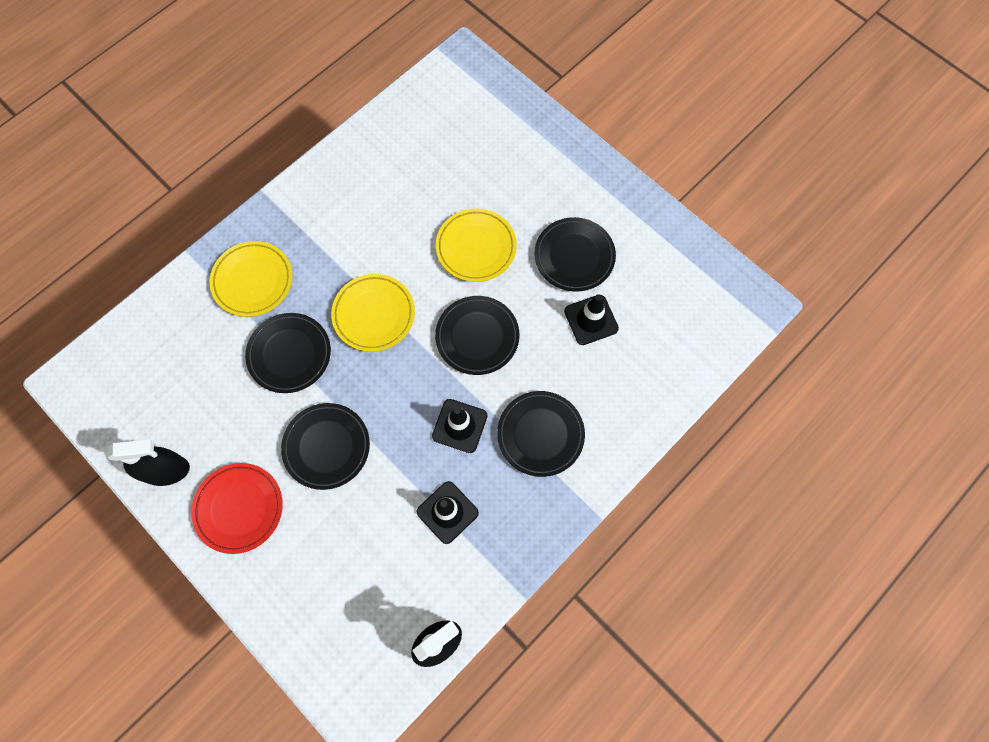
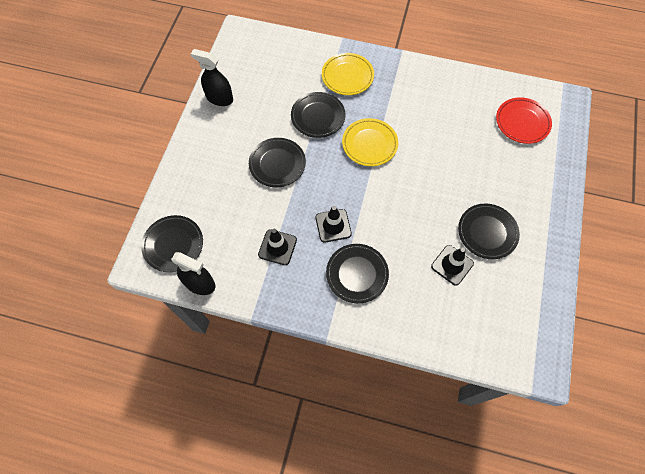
camera: 60 degrees right, 5 degrees down
(166, 470) = (219, 98): black spray bottle -> black spray bottle turned 150 degrees clockwise
(239, 508) = (219, 142): red plate -> red plate (522, 122)
(476, 247) = (450, 174): yellow plate -> none
(477, 337) = (394, 205): black plate -> black plate (173, 245)

